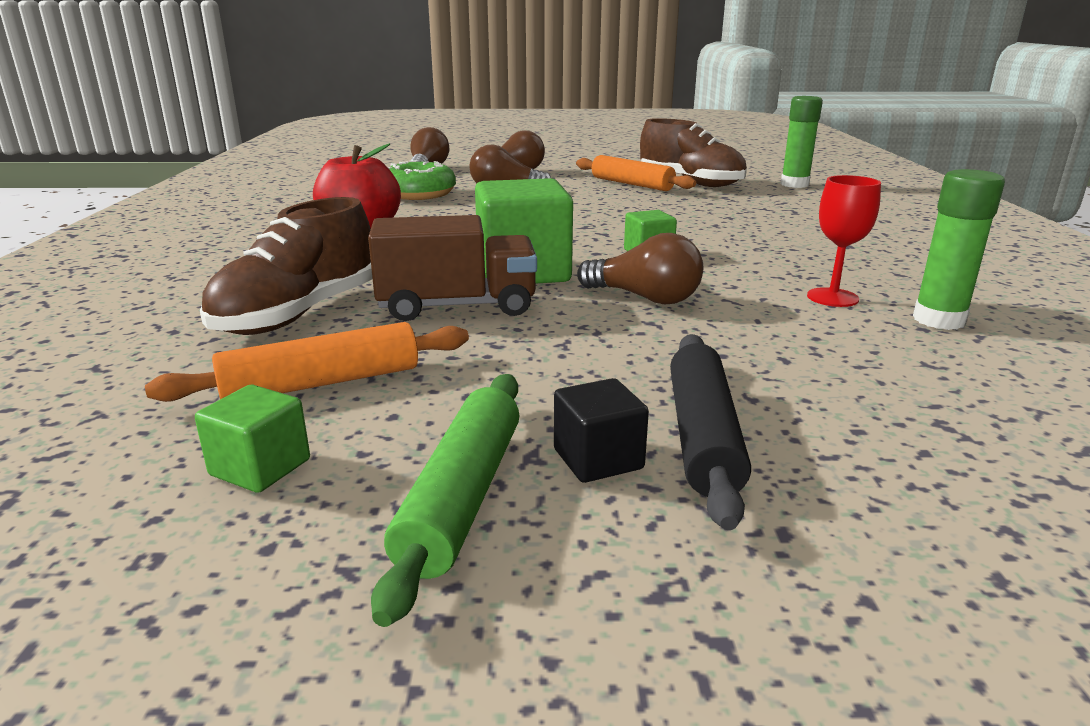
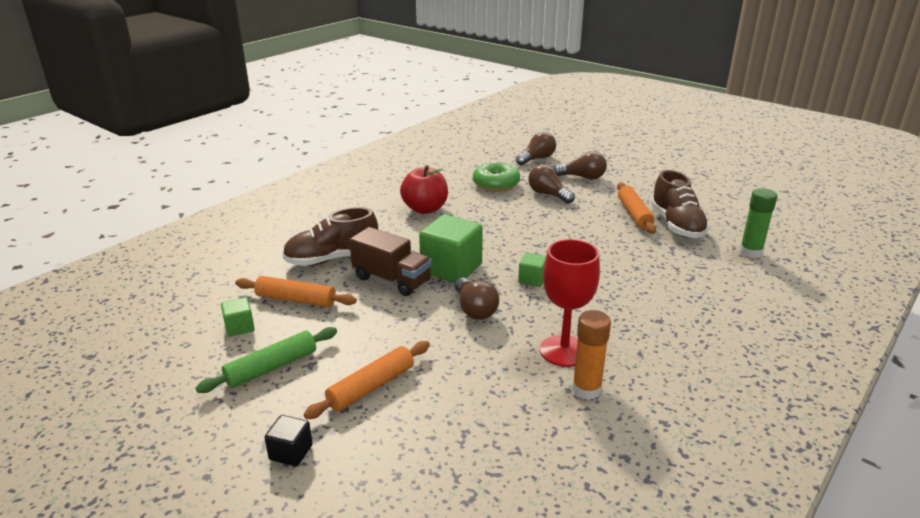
camera: 40 degrees right, 5 degrees up
(598, 459) = (326, 376): black cube -> black cube (291, 452)
(703, 436) = (371, 387): black rolling pin -> orange rolling pin
(832, 297) = (564, 351): red goblet -> red goblet, size x1.63
(939, 320) = (586, 389): green glue stick -> orange glue stick

